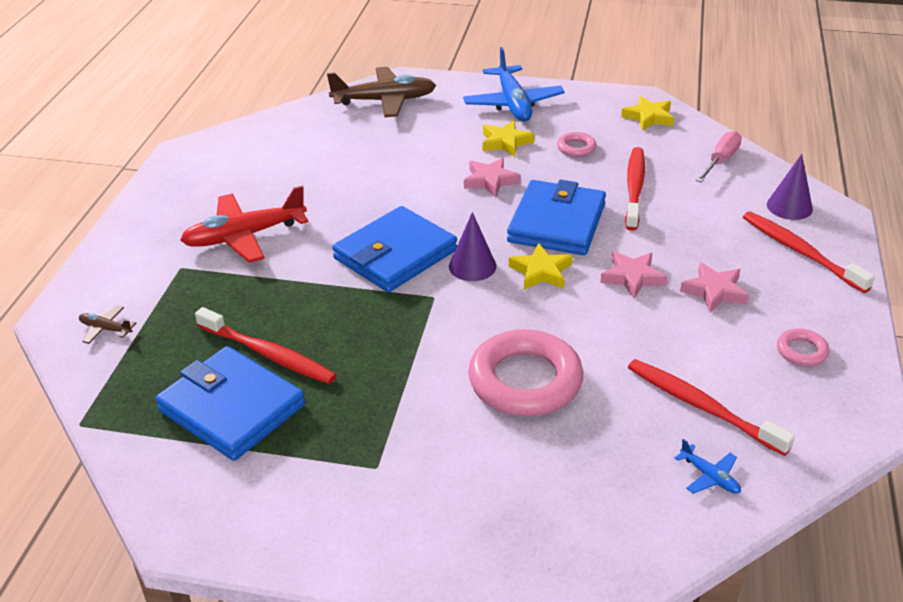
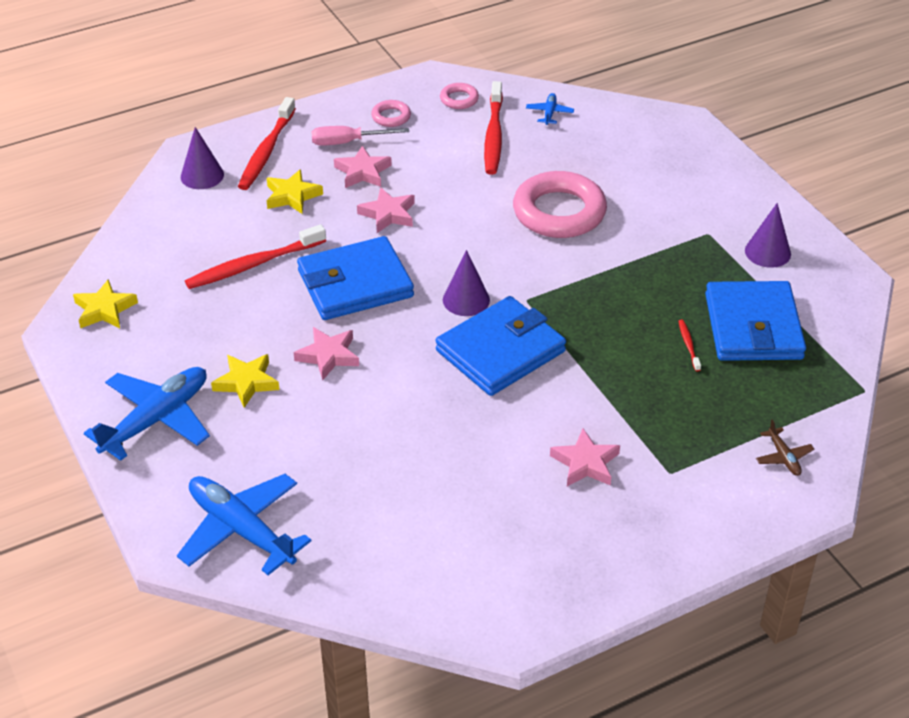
camera: 130 degrees left, 5 degrees up
(244, 236) = (585, 463): red plane -> pink star
(267, 354) = (688, 345): red toothbrush -> red toothbrush, size x0.45
(298, 493) = (767, 252): none -> purple cone
(385, 100) = (241, 530): brown plane -> blue plane
(395, 254) = (500, 351): blue wallet -> blue wallet turned 45 degrees counterclockwise
(541, 272) = (432, 261): yellow star -> yellow star (292, 196)
(576, 148) = (213, 330): pink ring -> pink ring (459, 99)
(720, 161) = (155, 235): pink screwdriver -> pink screwdriver (348, 142)

